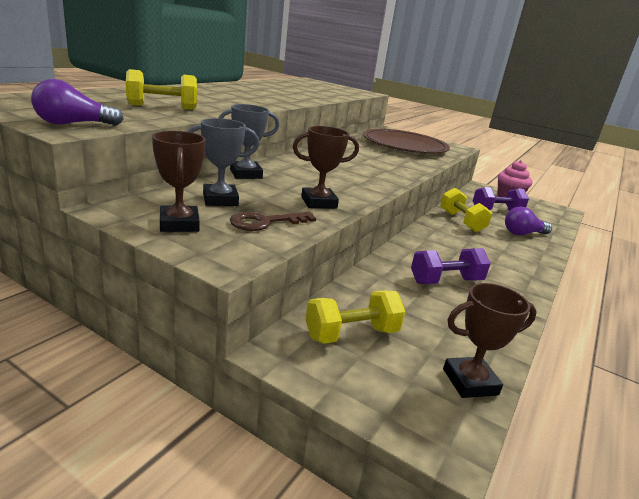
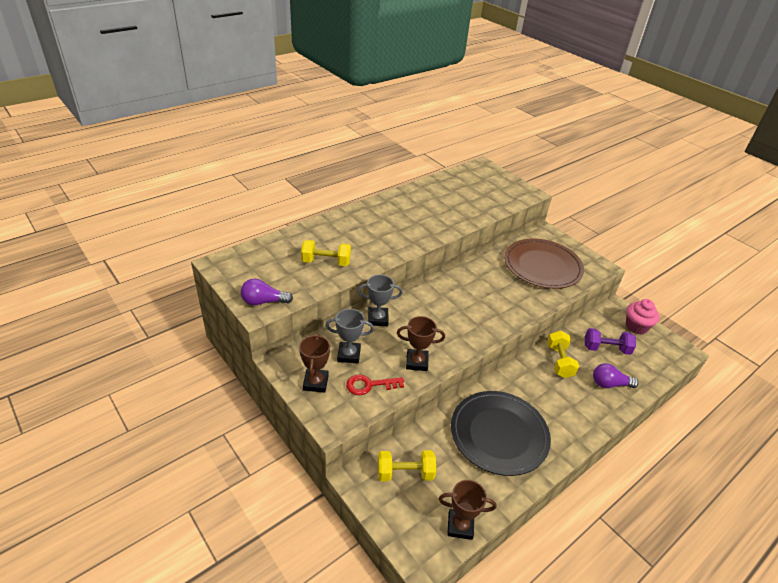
camera: 20 degrees right, 15 degrees up
(265, 222) = (369, 385): brown key -> red key
(446, 281) = (499, 434): purple dumbbell -> black plate

